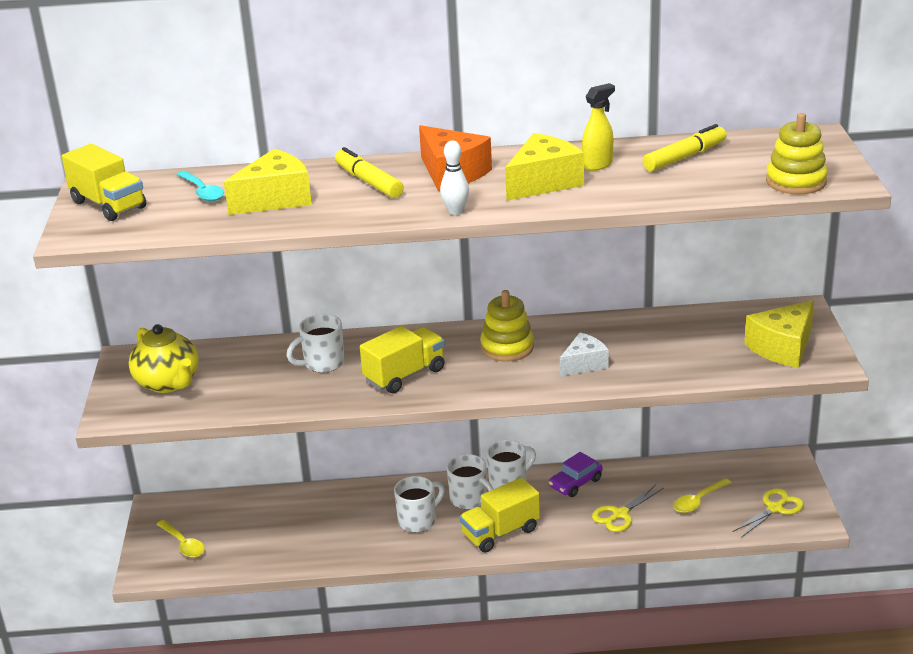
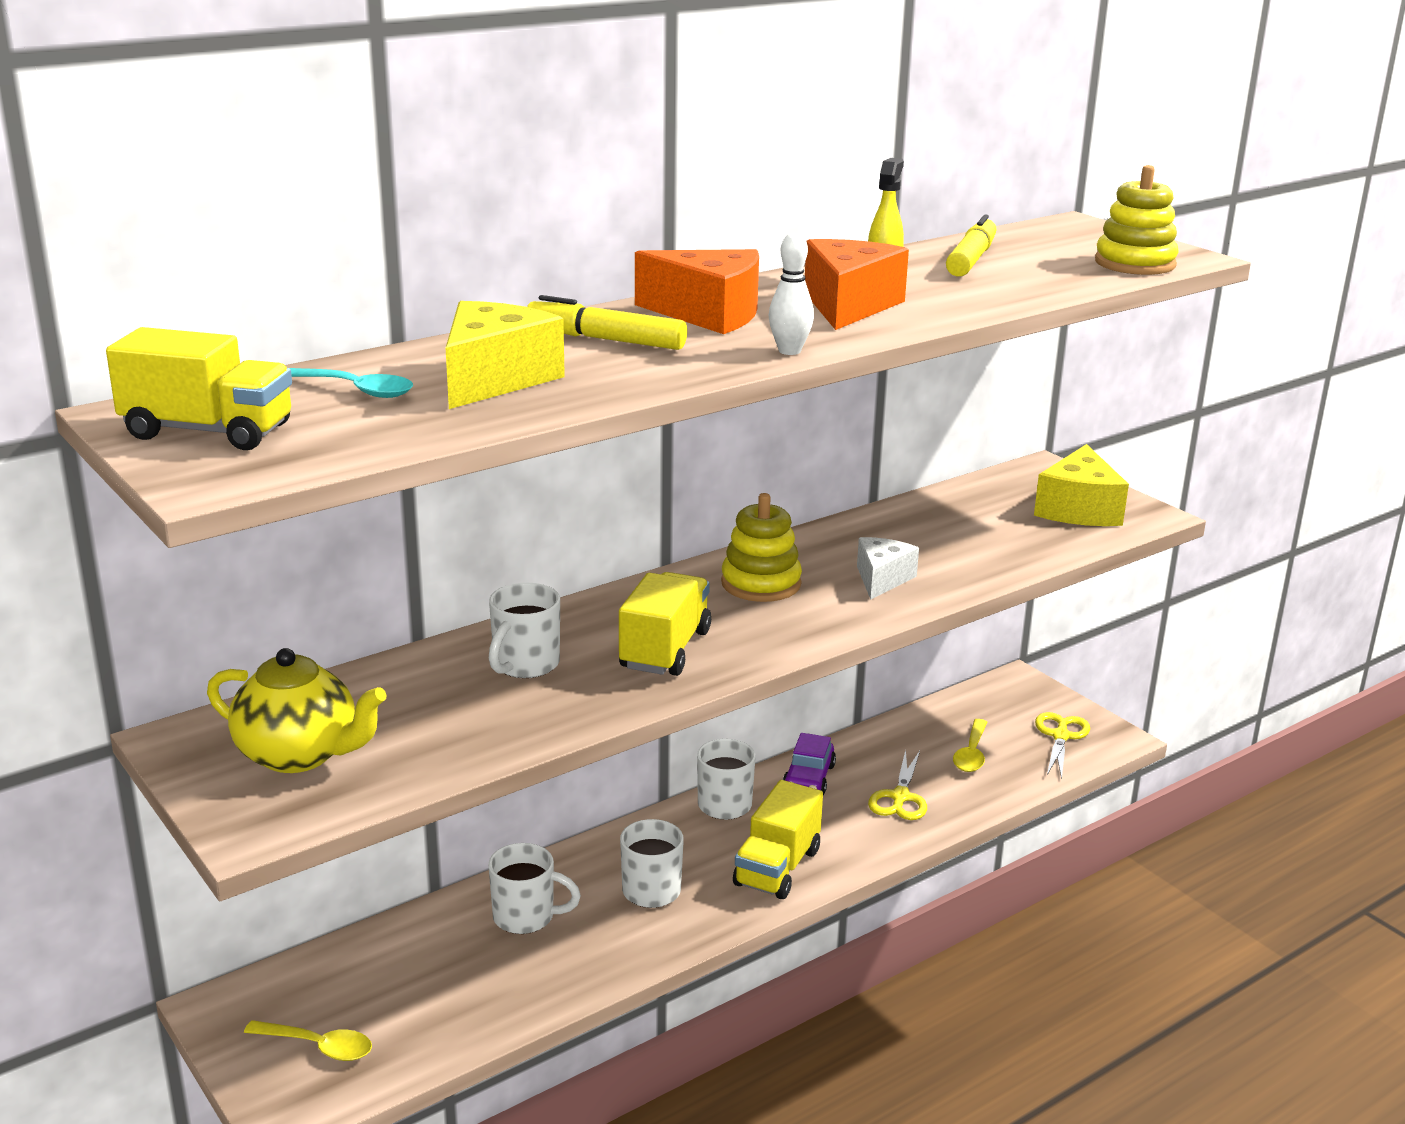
camera: 35 degrees left, 5 degrees down
(469, 500) = (695, 840): white mug -> white mug (526, 917)
(543, 182) = (848, 306): yellow cheese -> orange cheese

